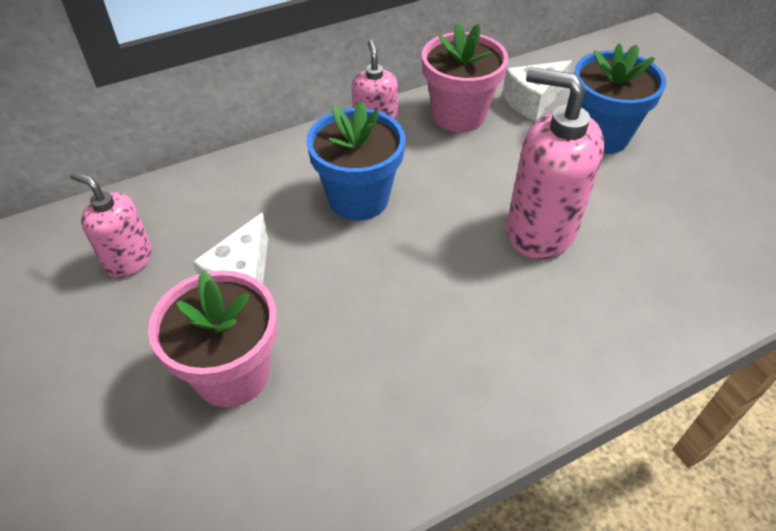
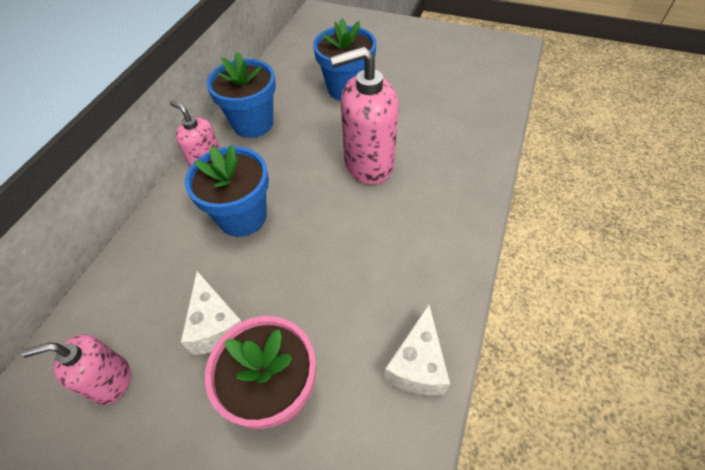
camera: 40 degrees left, 5 degrees up
(458, 115) = (253, 123): pink flower pot -> blue flower pot
(533, 101) = (289, 89): white cheese -> white cheese (417, 365)

